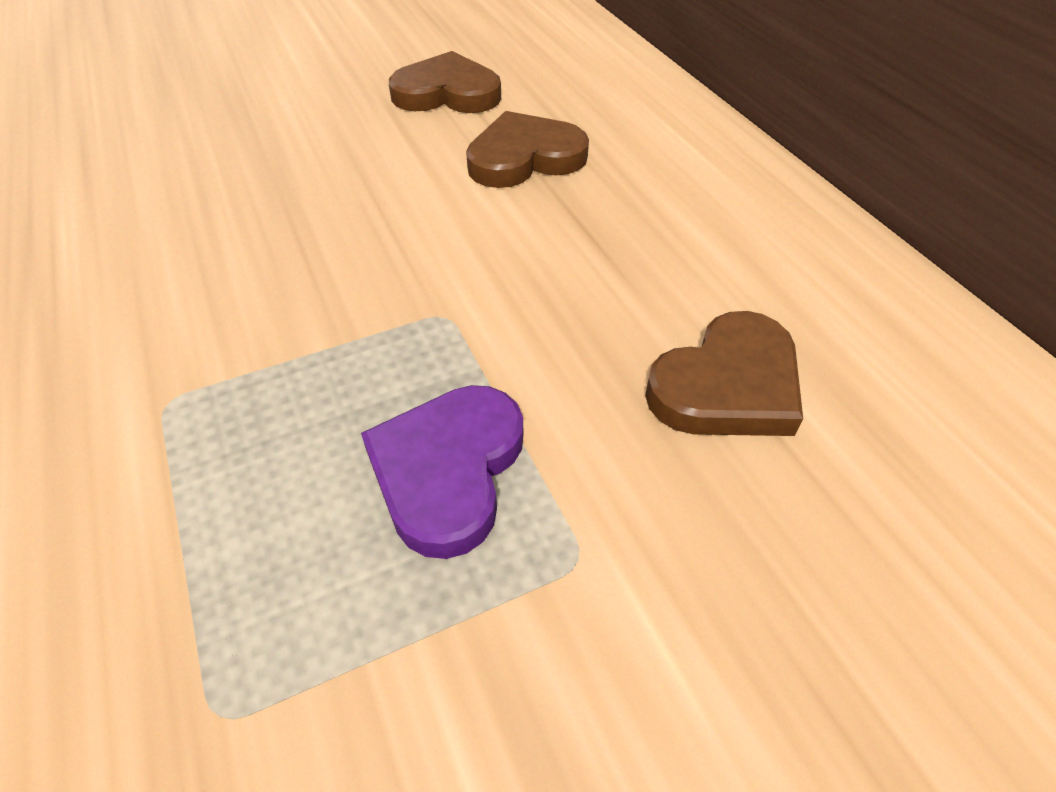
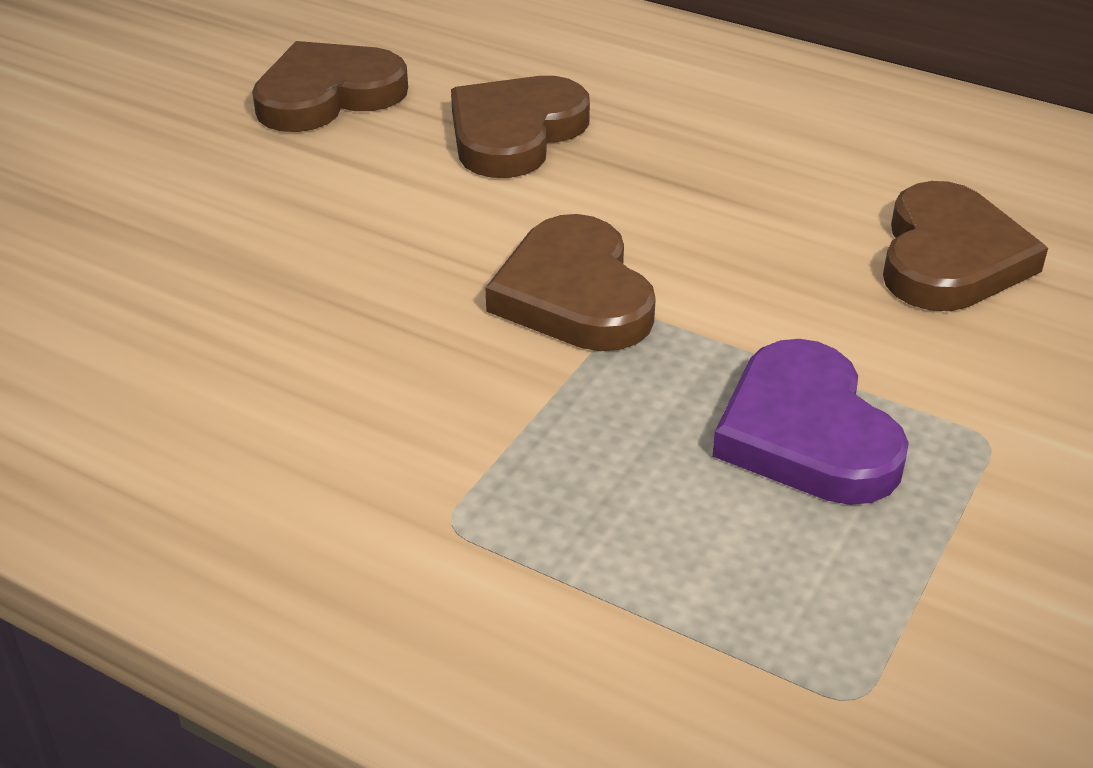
camera: 35 degrees left, 10 degrees down
(426, 283) = (574, 294): none -> brown heart

